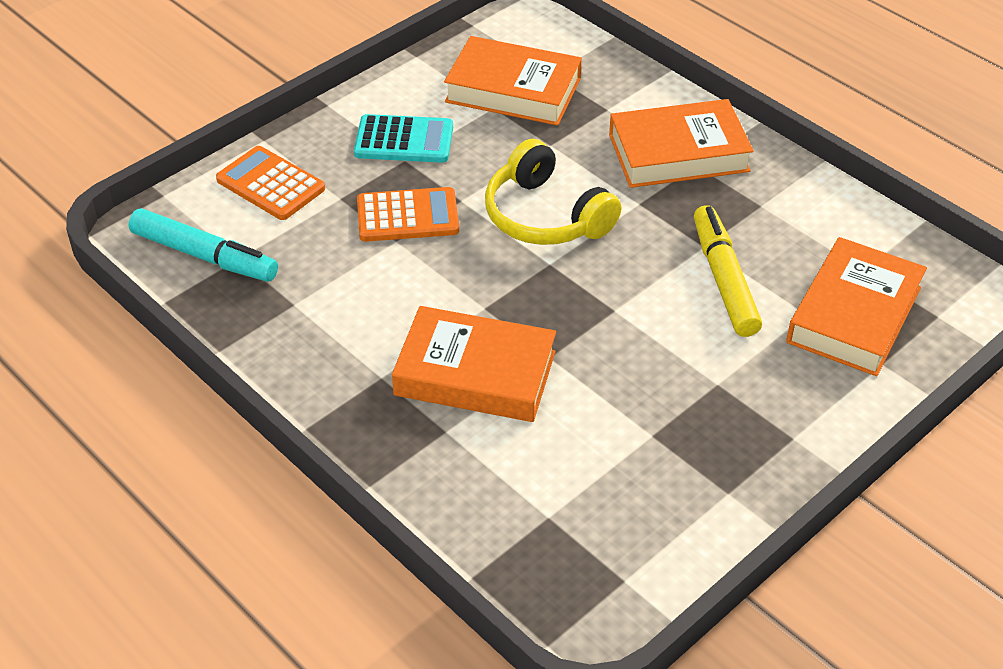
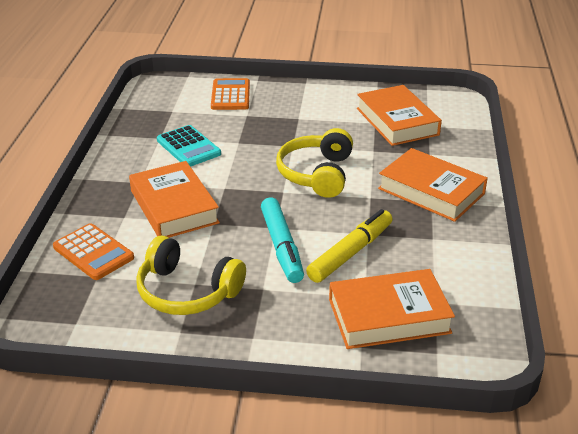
camera: 50 degrees right, 10 degrees down
(204, 255) = (162, 103): turquoise marker -> turquoise marker (282, 246)
(404, 140) = (311, 111): turquoise calculator -> turquoise calculator (188, 147)
(407, 216) = (259, 137): orange calculator -> orange calculator (93, 252)
(660, 449) = (187, 291): none -> yellow headphones

